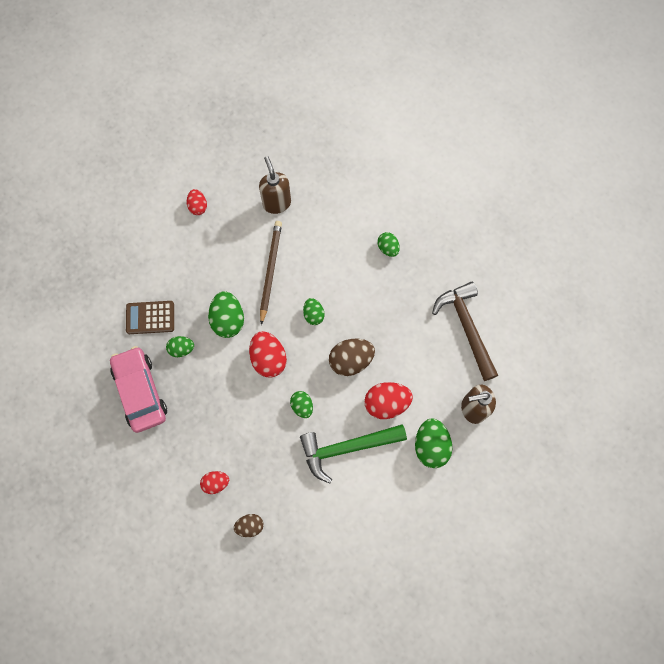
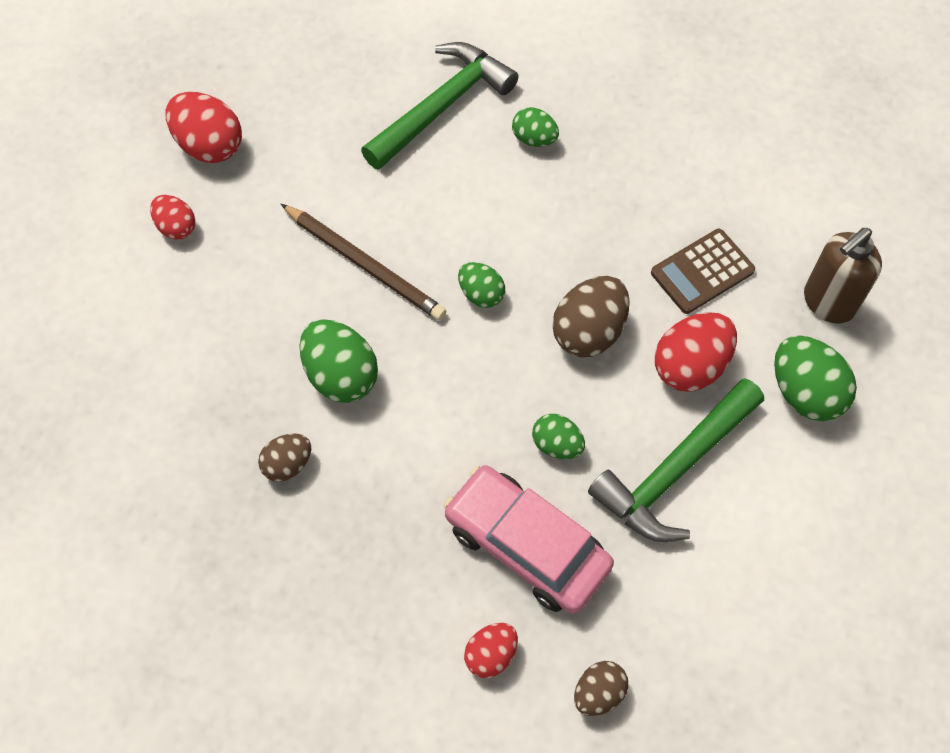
camera: 30 degrees left, 10 degrees down
(140, 391) = (256, 575): pink car -> pink car (527, 545)
(150, 317) = (198, 443): brown calculator -> brown calculator (702, 272)
(182, 349) = (288, 464): green egg -> brown egg
(268, 359) = (450, 400): red egg -> red egg (209, 146)
(270, 271) = (365, 264): brown pencil -> brown pencil turned 150 degrees clockwise
(276, 203) = (309, 159): brown soap dispenser -> none
(354, 207) = (442, 107): none -> green hammer
(466, 327) = (734, 191): brown hammer -> none

